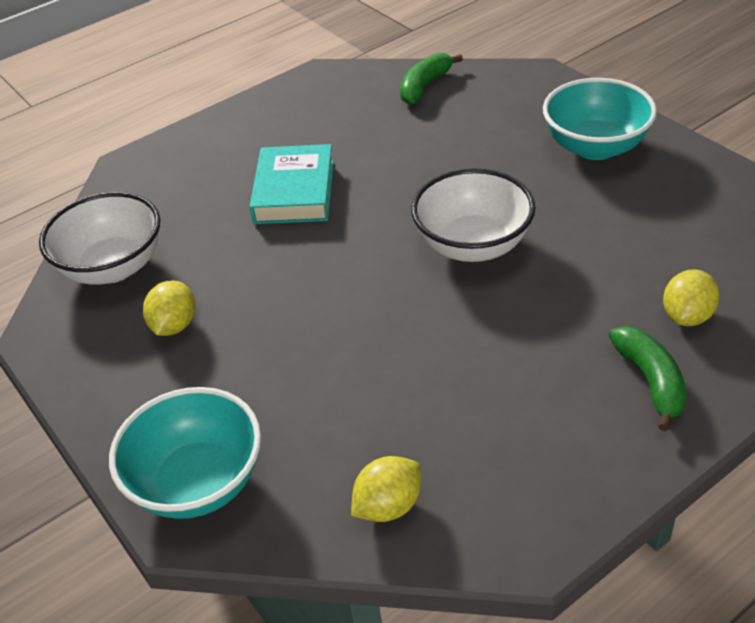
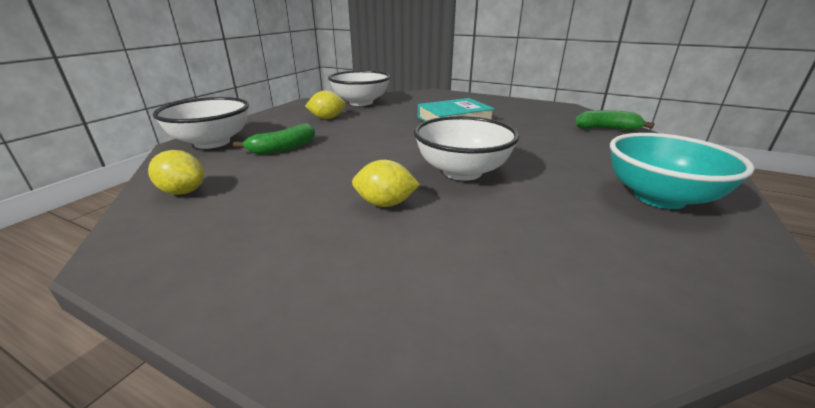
camera: 60 degrees right, 15 degrees down
(198, 483) = (212, 142): turquoise bowl -> white bowl
(650, 381) = (346, 291): green banana -> green banana (283, 148)
(687, 316) = (470, 302): yellow lemon -> yellow lemon (385, 203)

